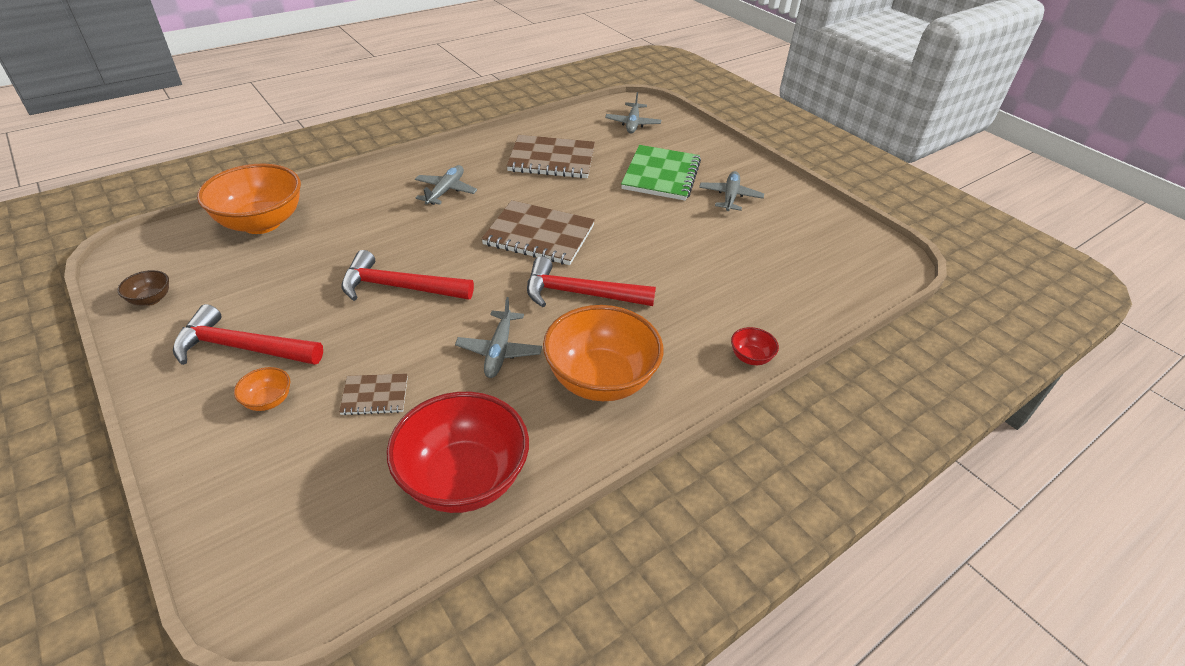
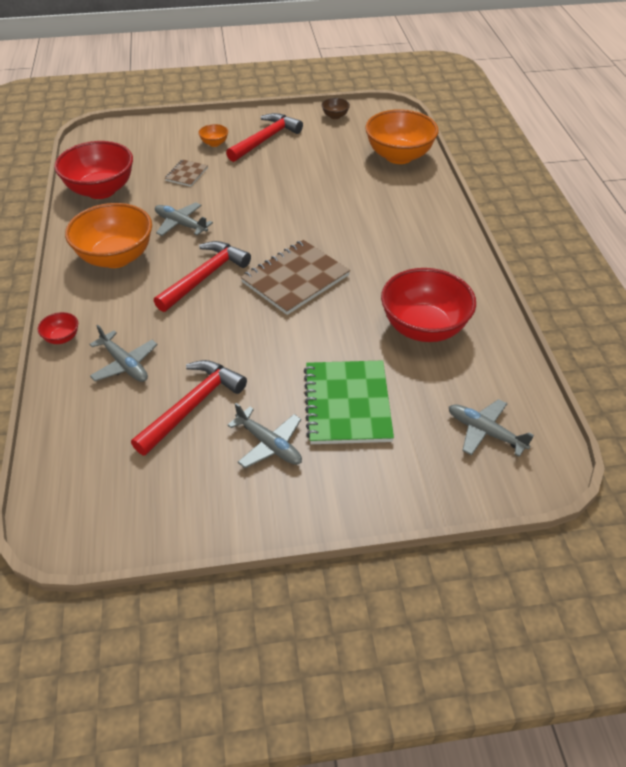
camera: 120 degrees right, 5 degrees up
(399, 287) = (279, 199): red hammer -> red hammer (192, 406)
(445, 191) = (397, 245): grey plane -> grey plane (124, 364)
(552, 159) = (423, 328): brown notebook -> red bowl
(661, 175) = (347, 404): green notebook -> green notebook turned 45 degrees clockwise

